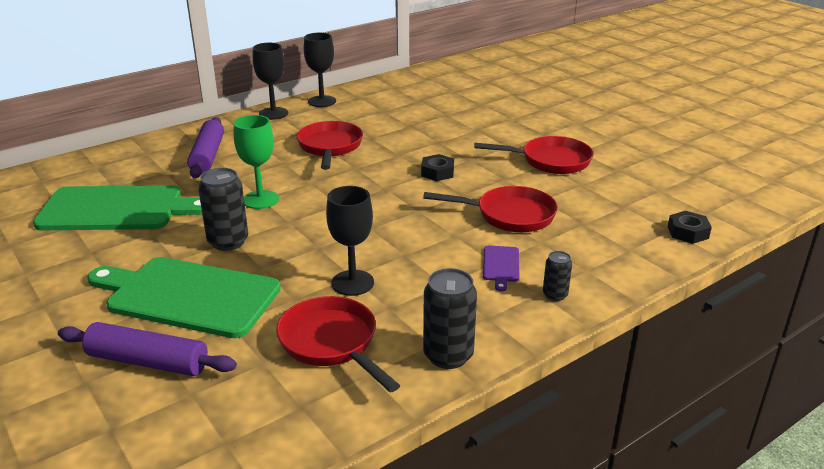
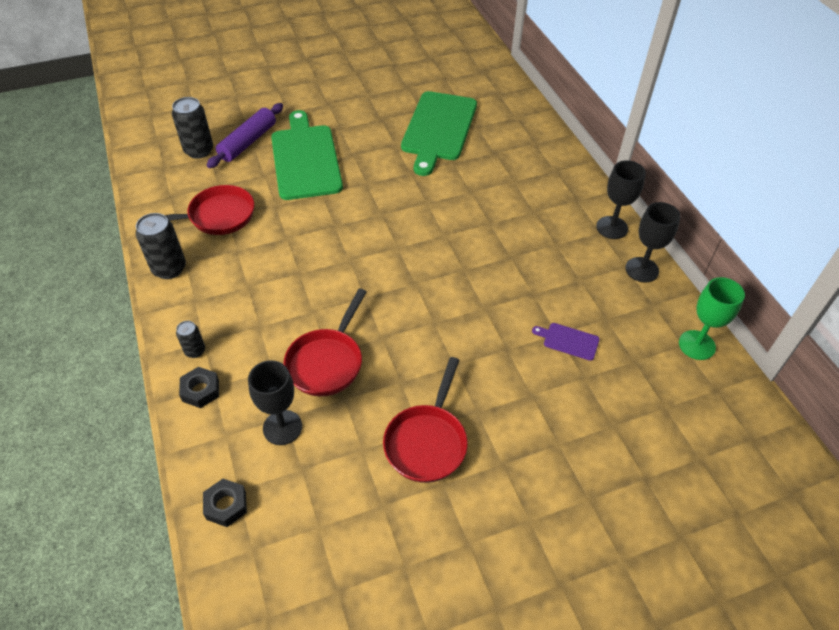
camera: 105 degrees right, 20 degrees up
(188, 296) = (305, 159): green cutting board -> green cutting board turned 45 degrees counterclockwise
(208, 156) = (519, 177): purple rolling pin -> none
(228, 242) = (365, 180): black can -> black can (199, 150)
(260, 200) = (424, 202): green goblet -> green goblet (697, 345)
(330, 147) = (516, 259): red pan -> none
(352, 283) = (277, 237): black goblet -> black goblet (282, 427)
(437, 172) = (433, 330): black nut -> black nut (201, 390)
(501, 265) = (252, 329): purple cutting board -> purple cutting board (568, 341)

